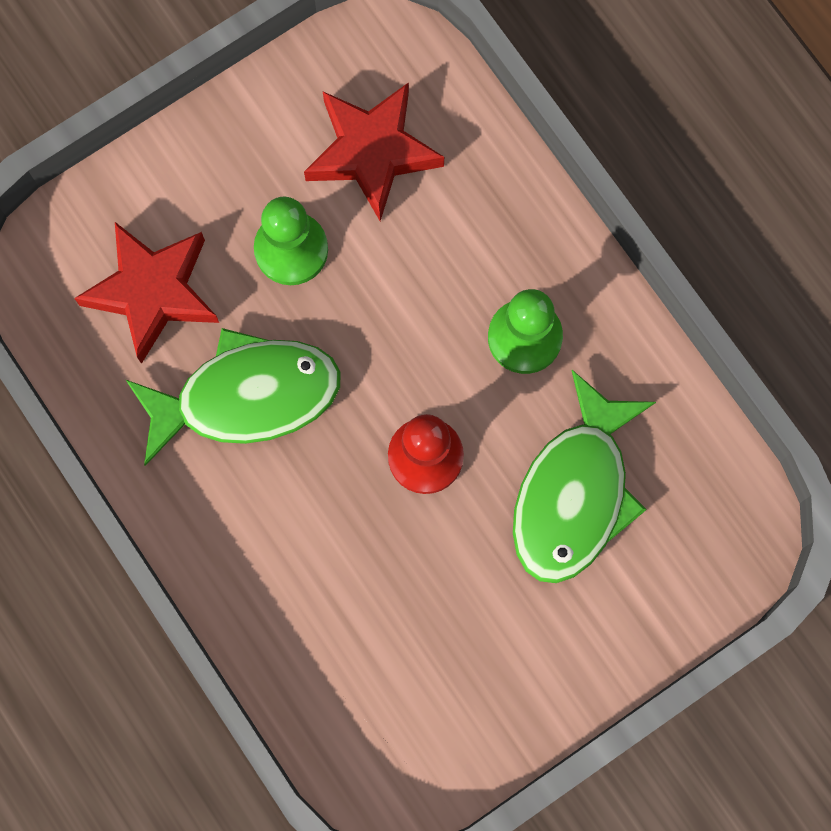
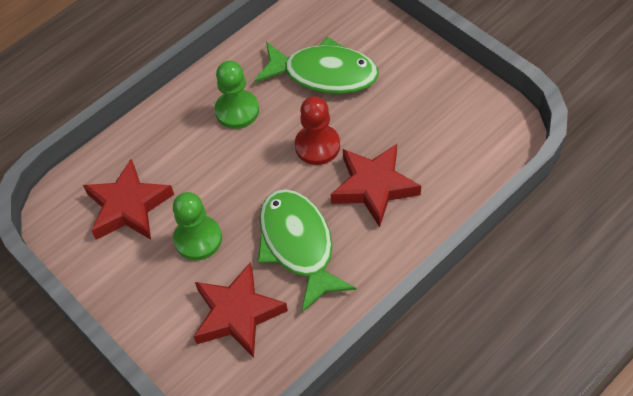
camera: 95 degrees left, 20 degrees down
(326, 531) = (374, 187): none -> red star

